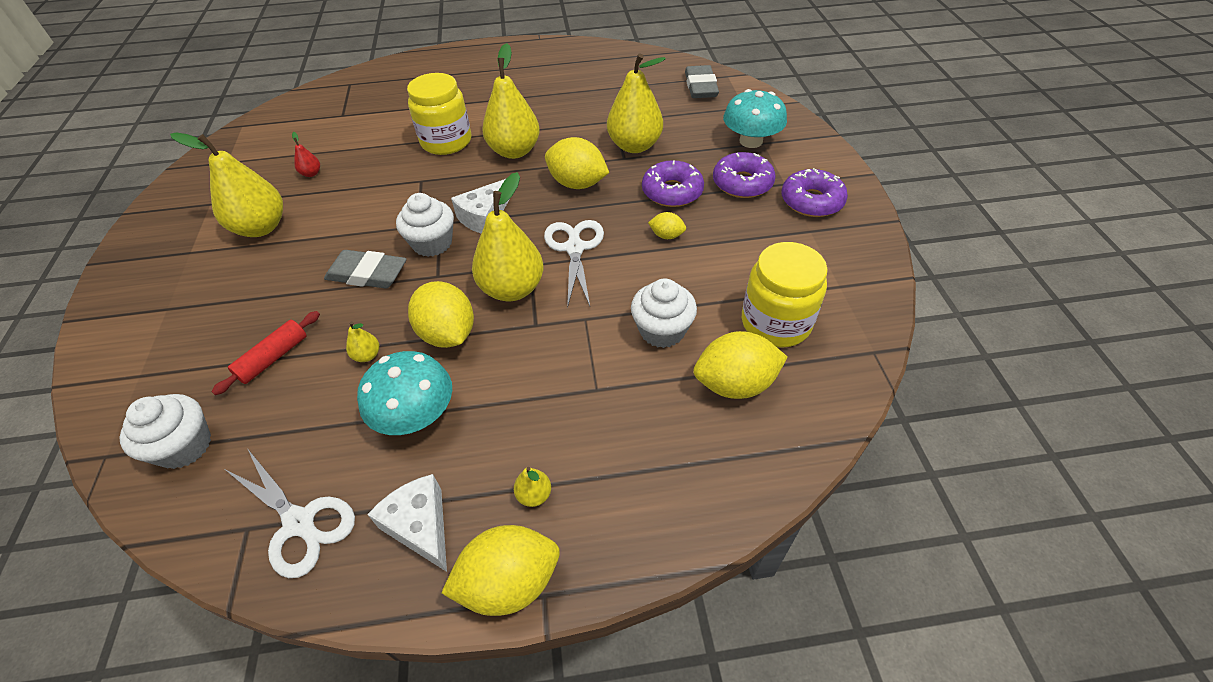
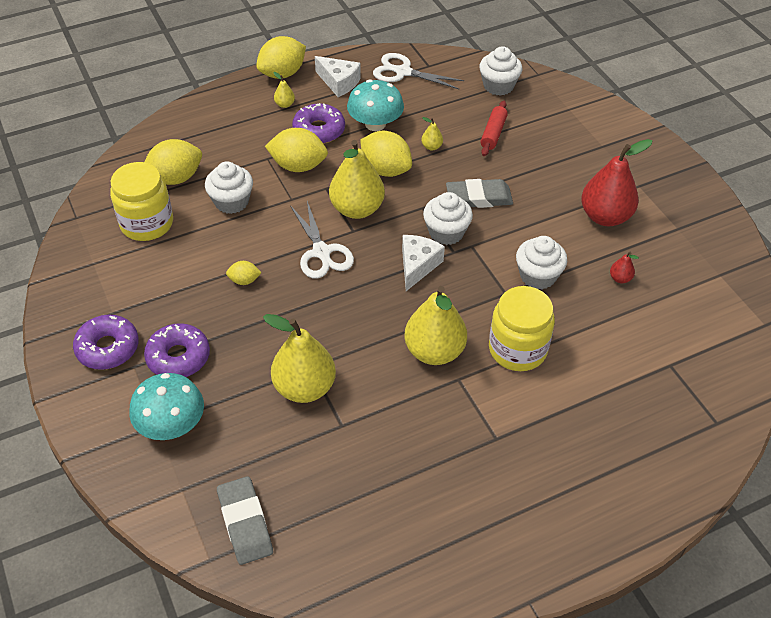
camera: 160 degrees right, 0 degrees up
(261, 227) = (605, 216): yellow pear -> red pear
(380, 188) = (538, 276): none -> white cupcake
(577, 184) = (347, 321): yellow lemon -> yellow lemon (298, 166)
(672, 192) = (249, 331): purple donut -> purple donut (319, 130)

